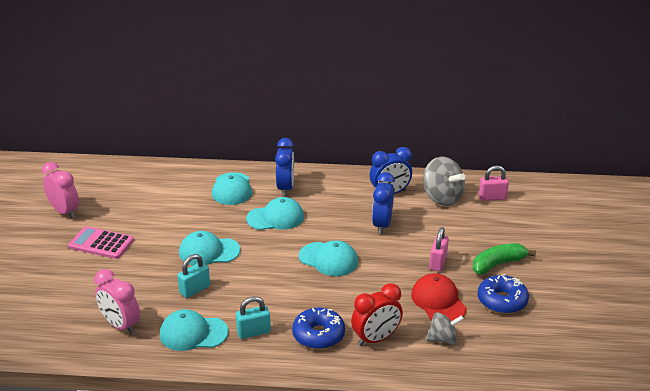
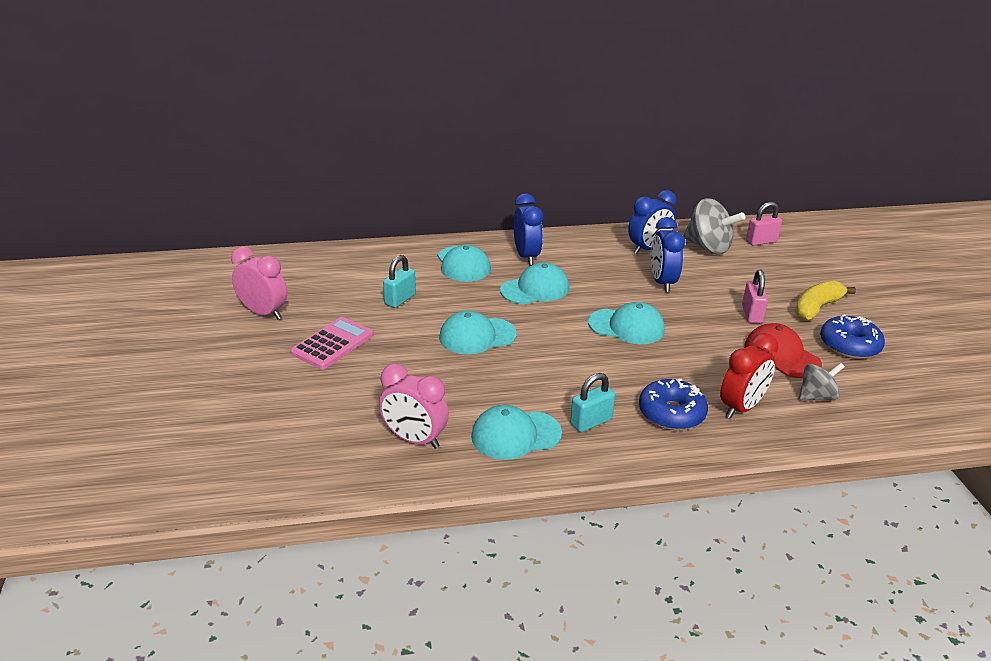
camera: 15 degrees left, 0 degrees up
(101, 243) = (332, 344): pink calculator -> pink calculator turned 120 degrees clockwise
(195, 289) = (486, 382): turquoise padlock -> turquoise padlock (400, 299)
(497, 264) = (816, 308): green banana -> yellow banana

